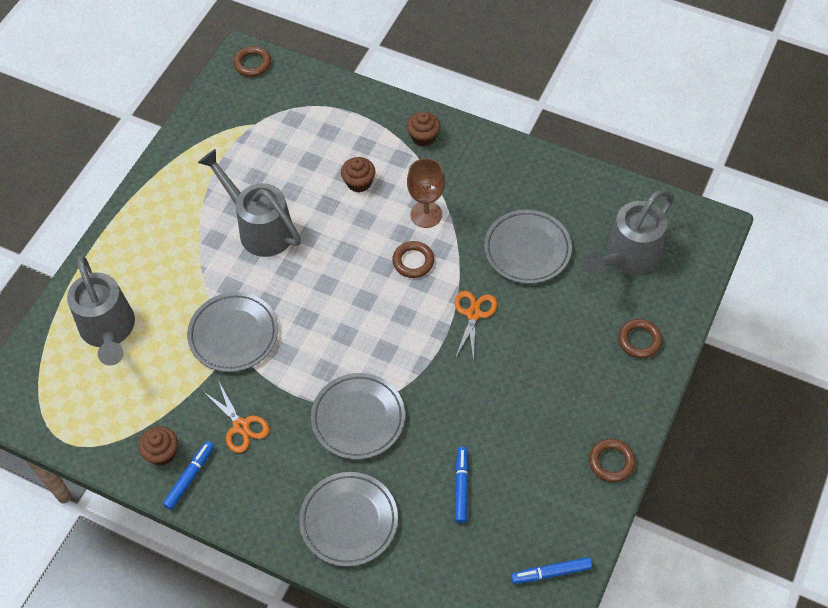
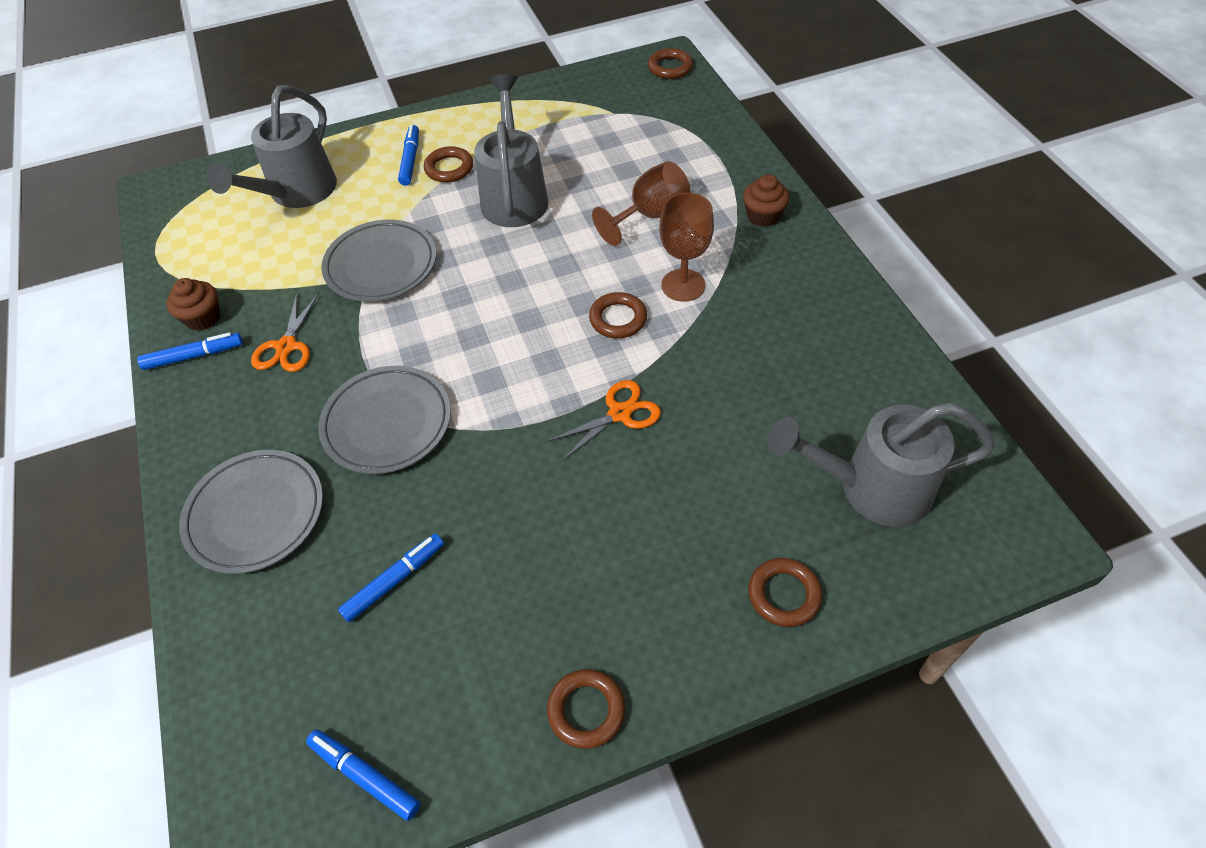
camera: 45 degrees right, 5 degrees down
(158, 251) = (410, 160): none -> blue marker
(193, 239) = (449, 168): none -> brown ring
(359, 182) = (650, 215): brown cupcake -> brown goblet
(527, 250) = (755, 393): grey plate -> none

